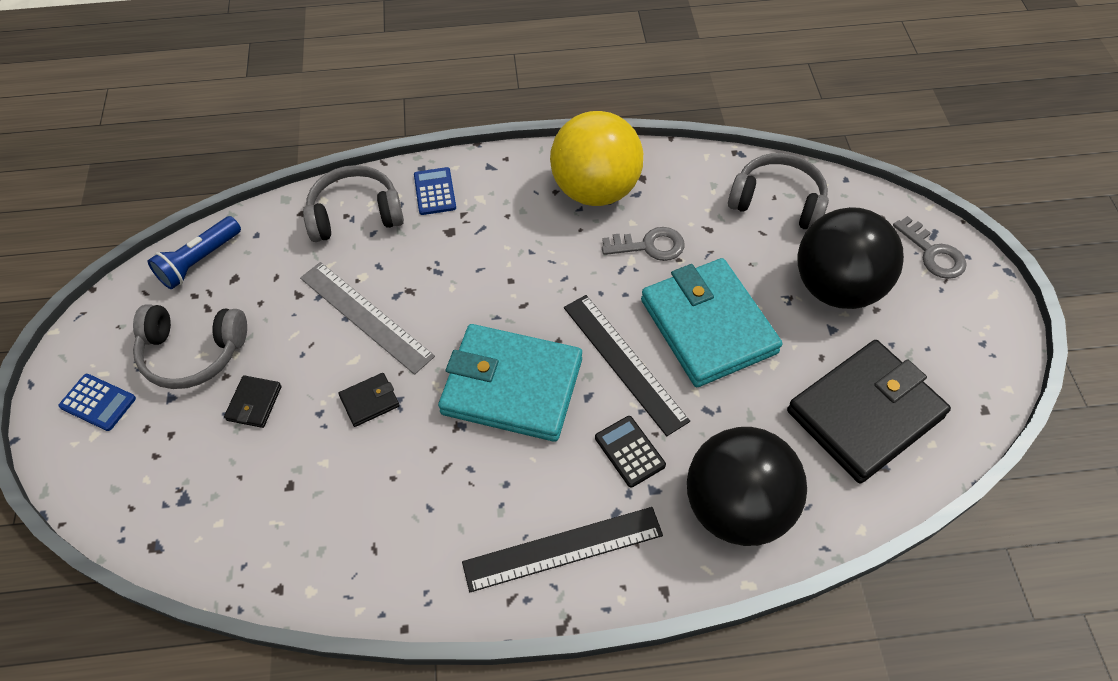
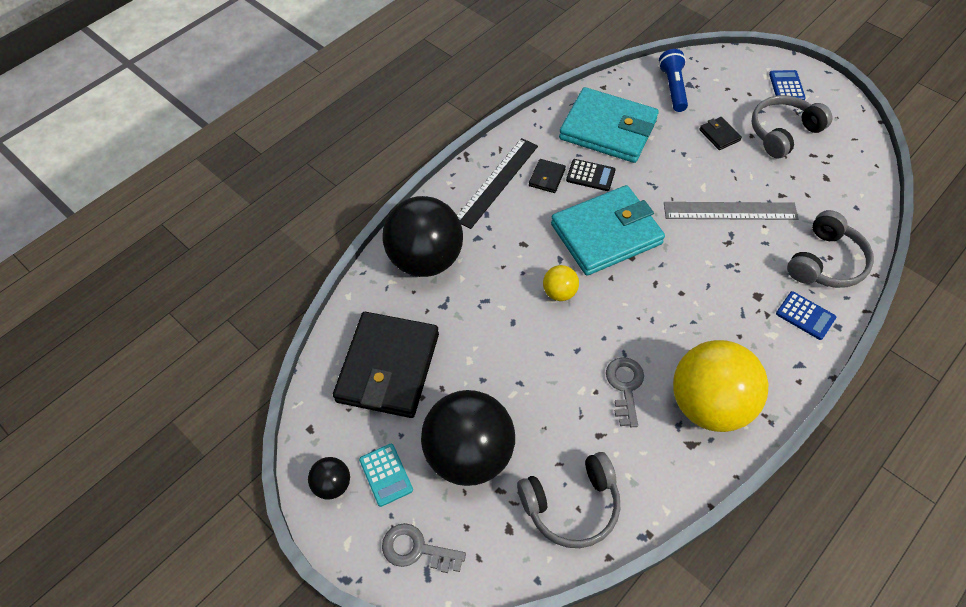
camera: 140 degrees right, 0 degrees up
(98, 402) = (786, 86): blue calculator -> blue calculator turned 105 degrees clockwise
(199, 261) = (858, 172): blue flashlight -> blue flashlight (673, 88)
(370, 401) = (667, 175): black wallet -> black wallet (547, 178)
(624, 362) = (559, 292): black ruler -> yellow ball
(630, 451) = (508, 247): black calculator -> black calculator (590, 175)
(649, 246) = (625, 386): grey key -> grey key turned 135 degrees clockwise
(708, 326) = (531, 355): turquoise wallet -> turquoise wallet (608, 129)
(927, 321) = (386, 475): none -> turquoise calculator
(985, 346) = (332, 485): none -> black ball

